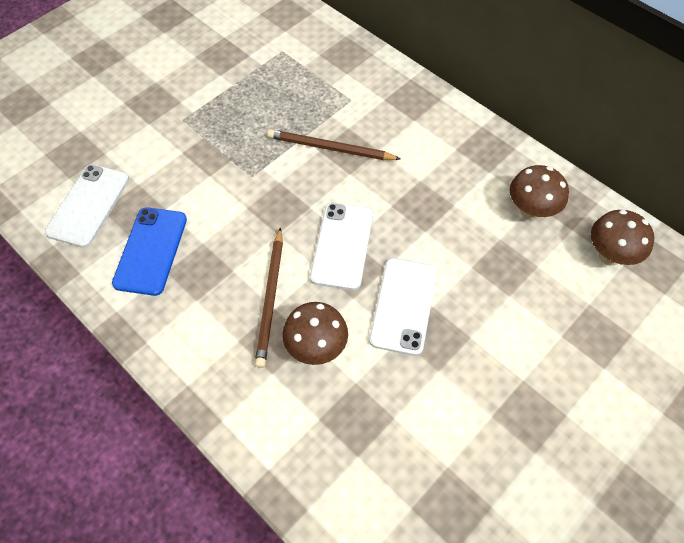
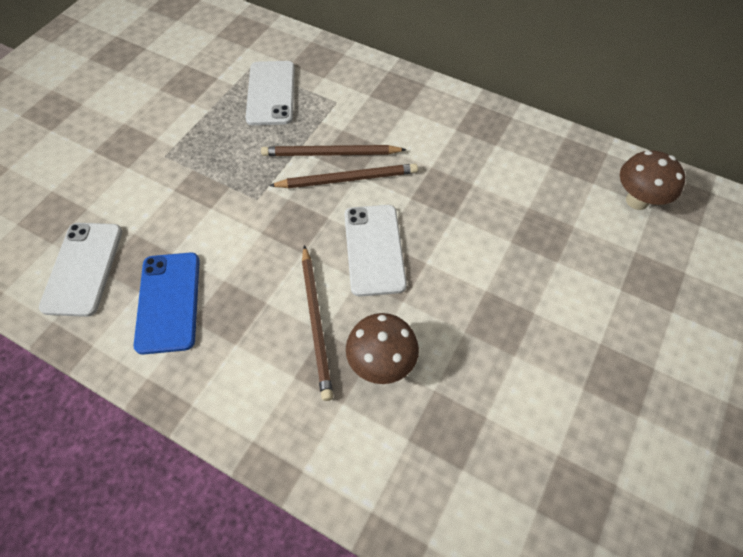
camera: 15 degrees left, 0 degrees up
(338, 175) = (347, 179): none -> brown pencil
(403, 306) = (456, 297): white phone -> white phone (271, 93)
(530, 211) = (548, 174): brown mushroom -> none

